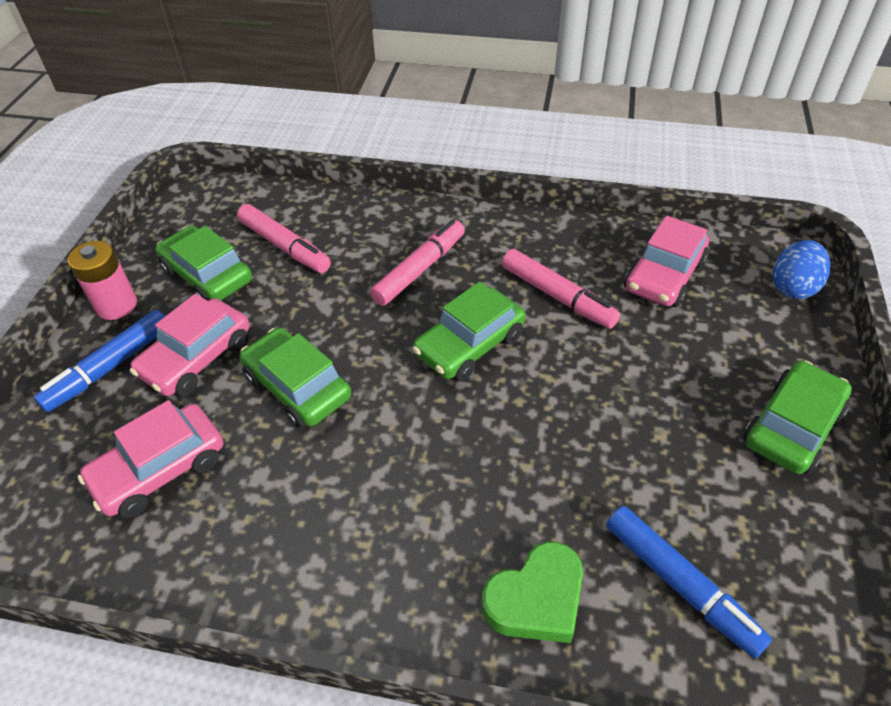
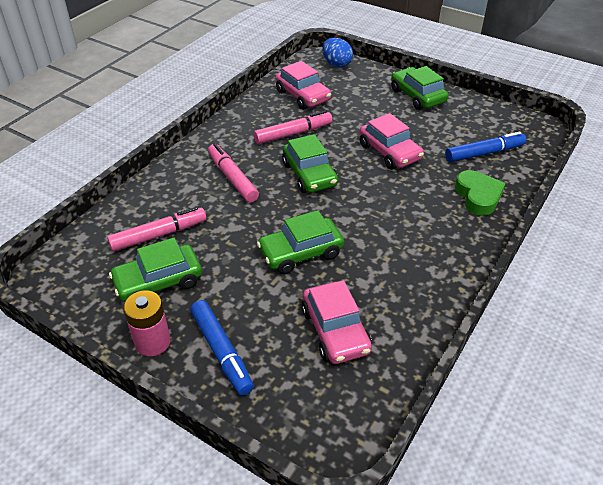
camera: 70 degrees left, 5 degrees down
(197, 358) = (243, 299): pink car -> pink car (389, 152)

